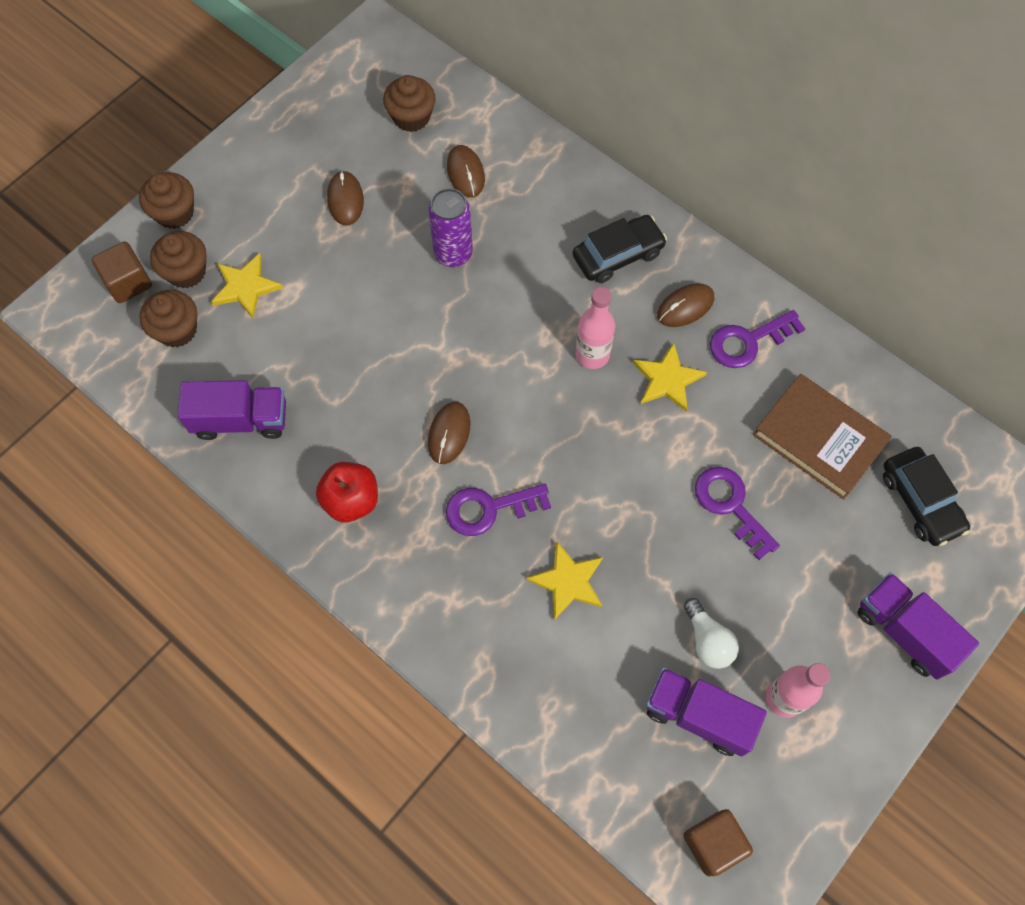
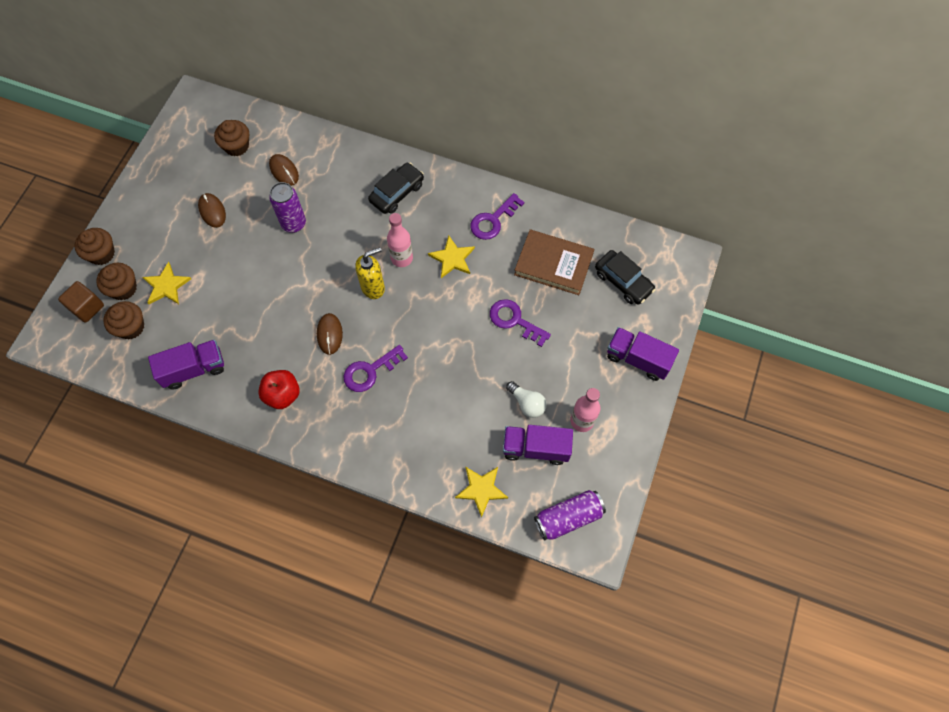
camera: 20 degrees left, 0 degrees up
(536, 385) = (373, 287): none -> yellow soap dispenser
(568, 581) = (433, 397): yellow star -> yellow star (481, 489)
(685, 306) = (448, 211): brown mouse -> none
(713, 843) = (568, 517): brown cube -> purple can

